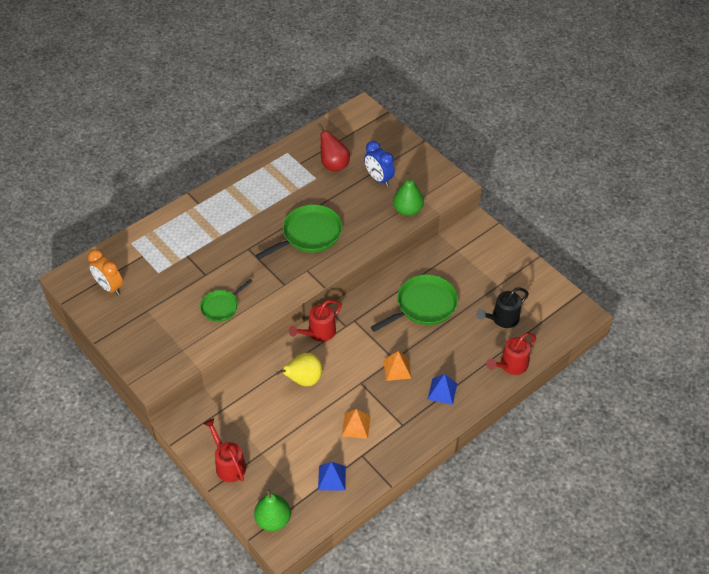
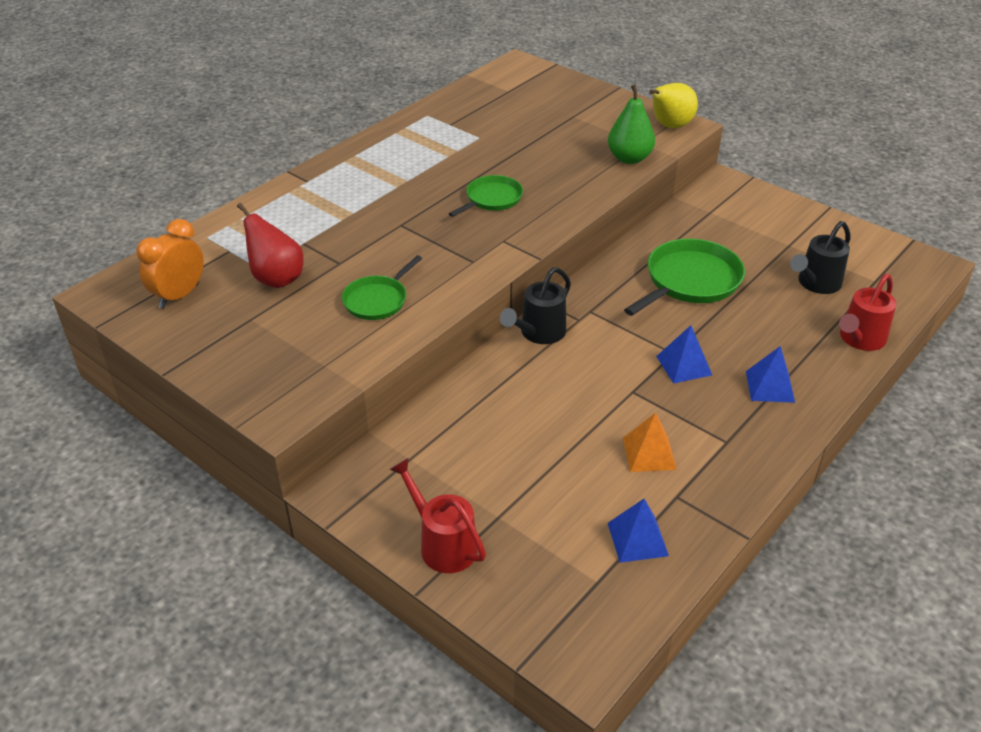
camera: 10 degrees left, 10 degrees down
(109, 287) = (179, 295): orange clock -> orange clock turned 90 degrees clockwise
(273, 520) = (554, 626): green pear -> none
(304, 380) = (536, 399): yellow pear -> yellow pear (669, 126)
(309, 234) = (492, 199): green pan -> green pan, size x0.60
(318, 333) = (538, 333): red watering can -> black watering can
(333, 165) = (500, 121): red pear -> red pear (276, 278)
(379, 179) = (572, 130): blue clock -> none
(397, 369) = (684, 365): orange pyramid -> blue pyramid

